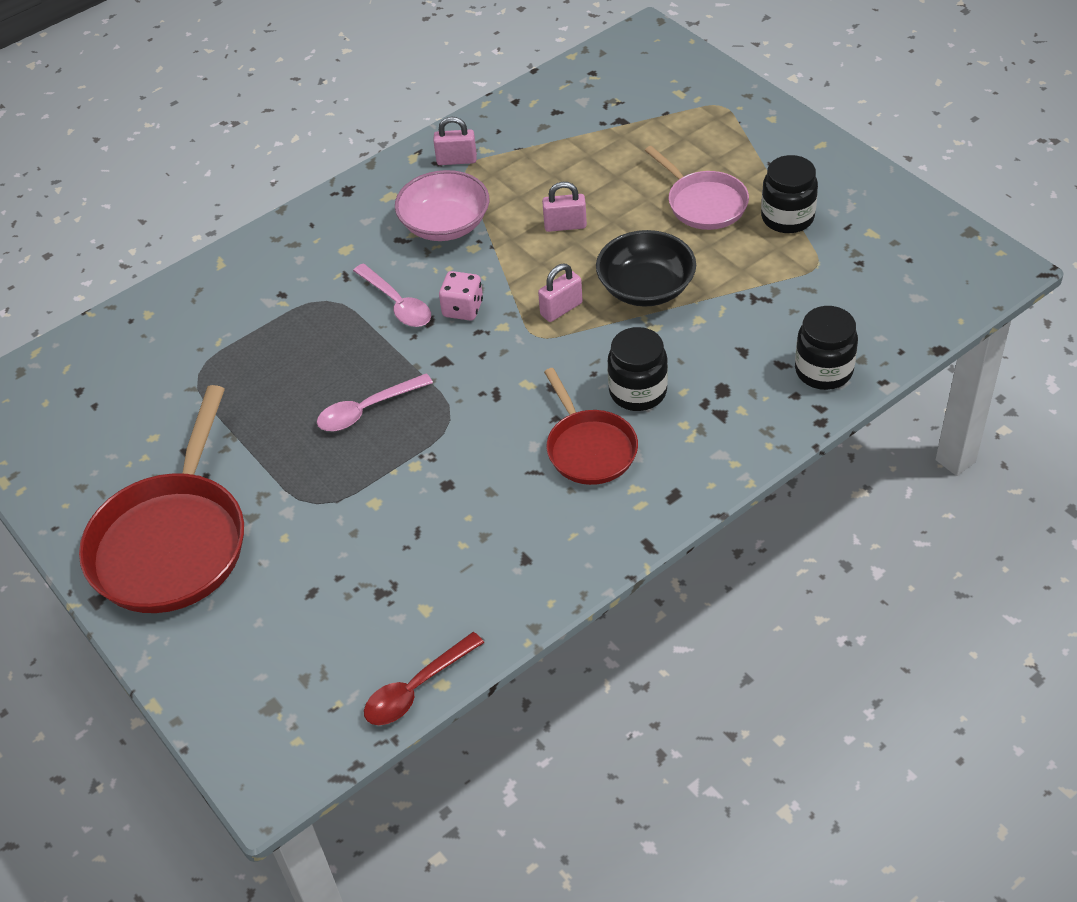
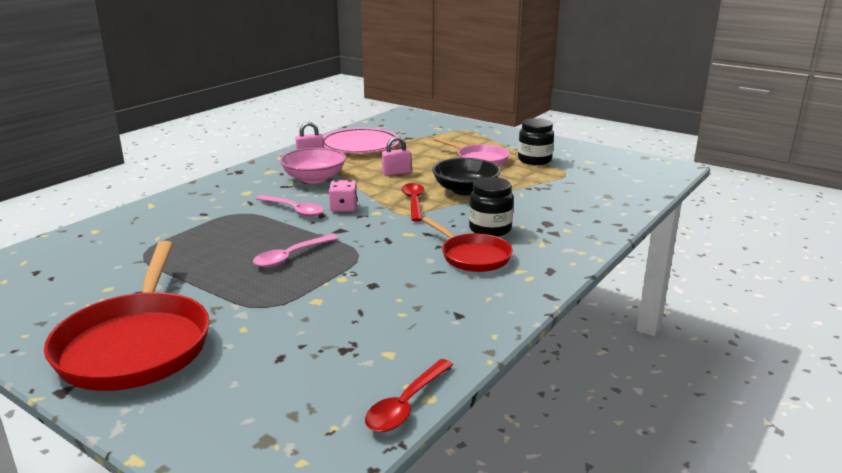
camera: 20 degrees left, 25 degrees down
(539, 135) = (360, 145): none -> pink plate
(561, 309) = (413, 202): pink padlock -> red spoon
(823, 371) = (606, 210): black jar -> none

